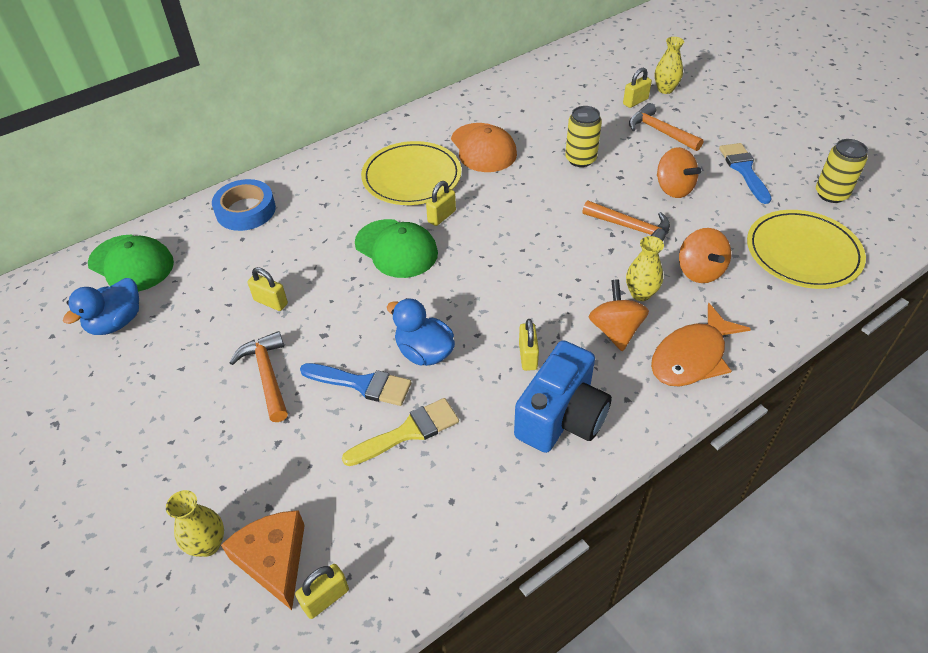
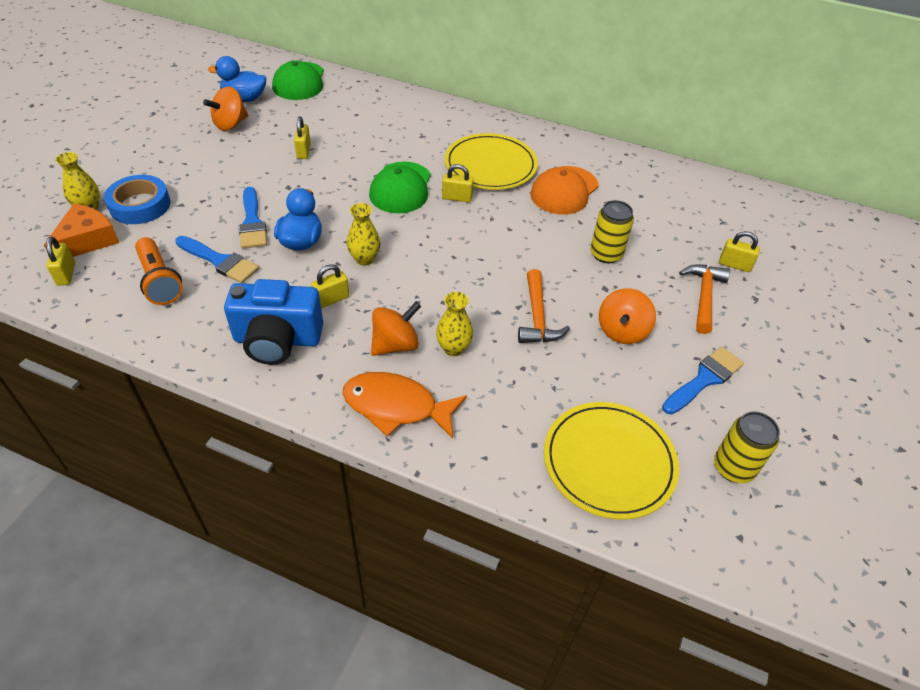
camera: 55 degrees right, 0 degrees up
(246, 210) = (385, 104): blue tape -> blue tape (140, 205)
(267, 375) = (236, 177): orange hammer -> none
(326, 598) = (66, 274): yellow padlock -> yellow padlock turned 60 degrees clockwise
(404, 499) = (159, 281): none -> orange flashlight
(408, 432) = (220, 261): yellow brush -> blue brush
(665, 89) = (780, 281): yellow vase -> yellow vase (364, 259)
(699, 271) = (515, 383): orange spinning top -> orange spinning top (230, 124)

